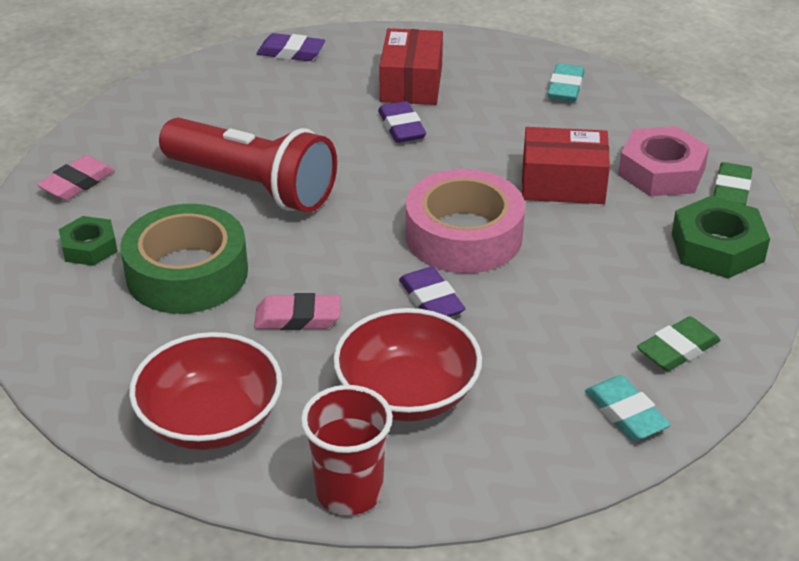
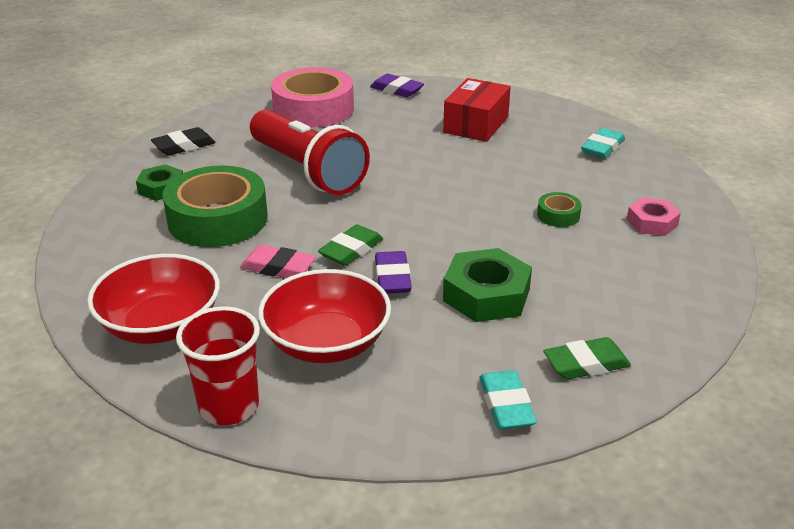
camera: 20 degrees right, 5 degrees down
(77, 183) = (184, 146): pink eraser -> black eraser
(401, 127) = (449, 152): purple eraser -> none
(464, 235) = (450, 236): pink tape -> pink tape (313, 109)
(563, 184) = (558, 215): red box -> green tape
(661, 172) = (652, 222): pink nut -> pink nut, size x0.62
(717, 247) = (671, 290): green nut -> green nut (486, 295)
(731, 191) = (709, 249): green eraser -> green eraser (351, 250)

